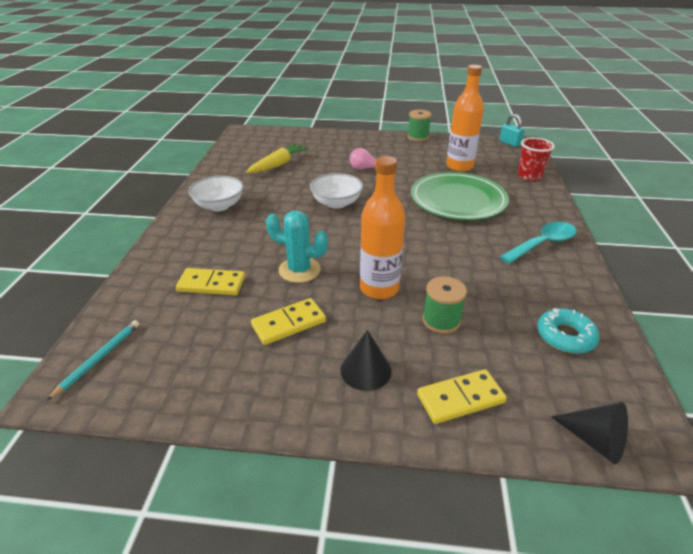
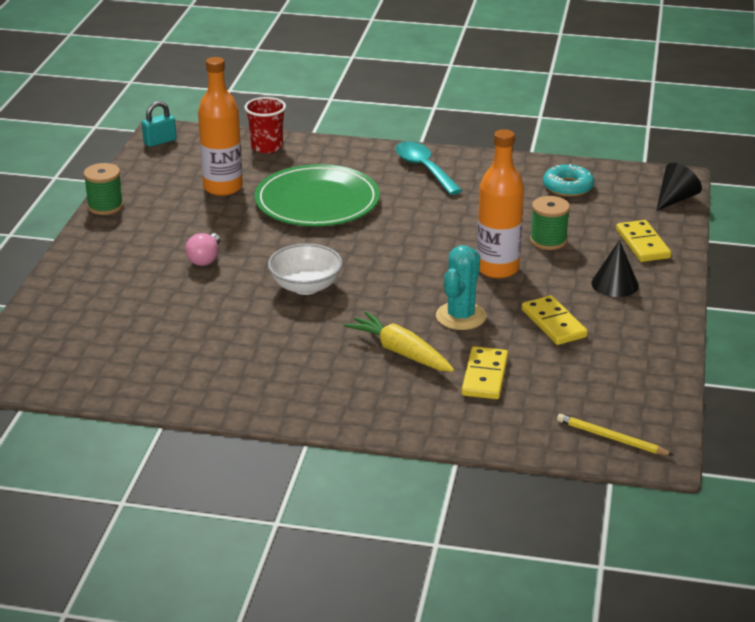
camera: 85 degrees left, 5 degrees down
(98, 359) = (611, 438): turquoise pencil -> yellow pencil
(219, 206) = (291, 384): white bowl -> none
(278, 164) = (163, 334): yellow carrot -> yellow carrot (400, 352)

